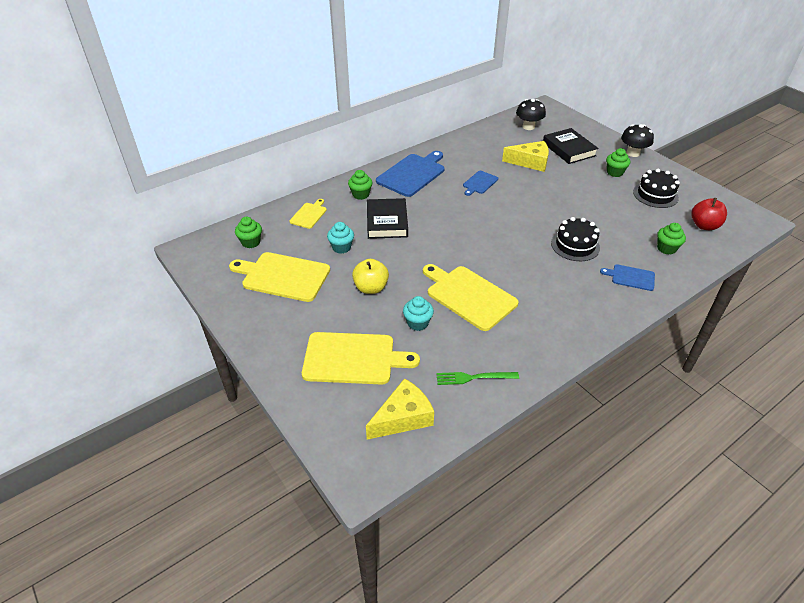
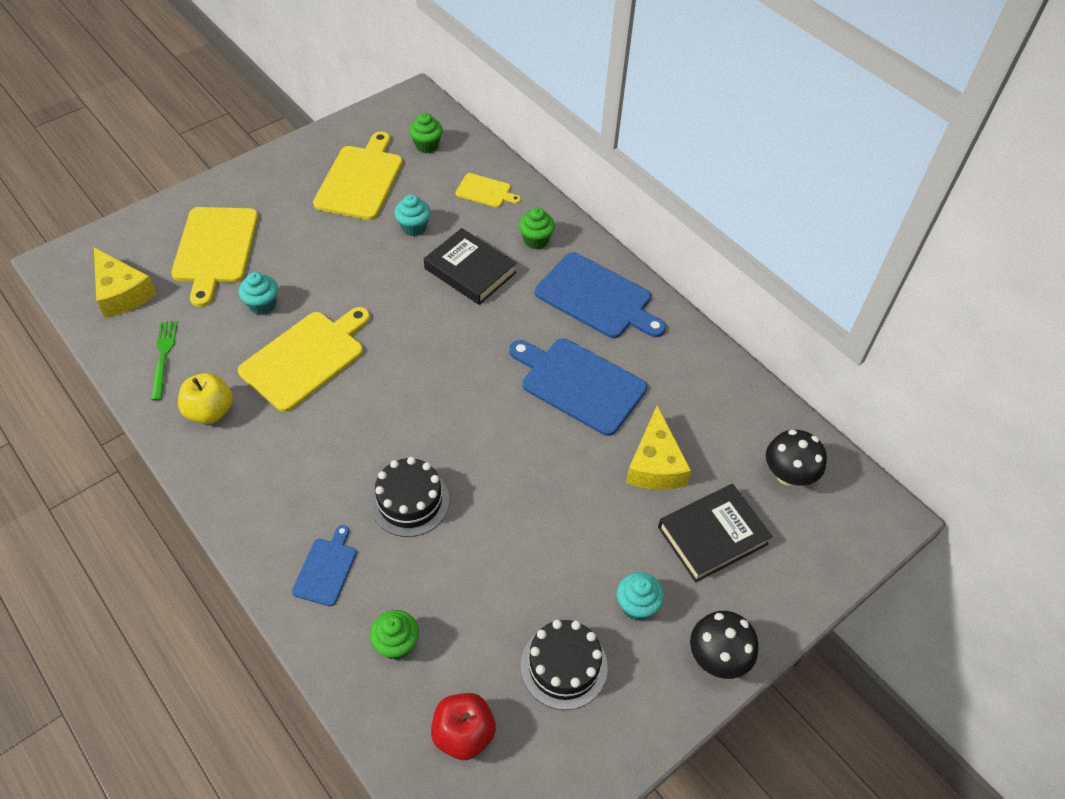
camera: 85 degrees right, 10 degrees up
(371, 288) = (332, 259): yellow apple -> yellow apple (210, 411)
(387, 222) = (470, 270): black book -> black book turned 45 degrees clockwise
(479, 183) = (579, 384): blue cutting board -> blue cutting board, size x1.91
(614, 172) = (637, 605): green cupcake -> turquoise cupcake

